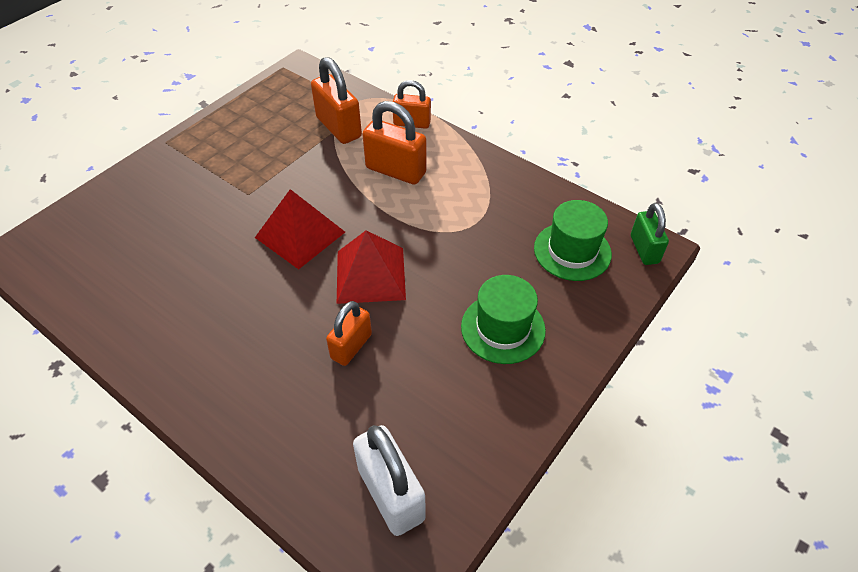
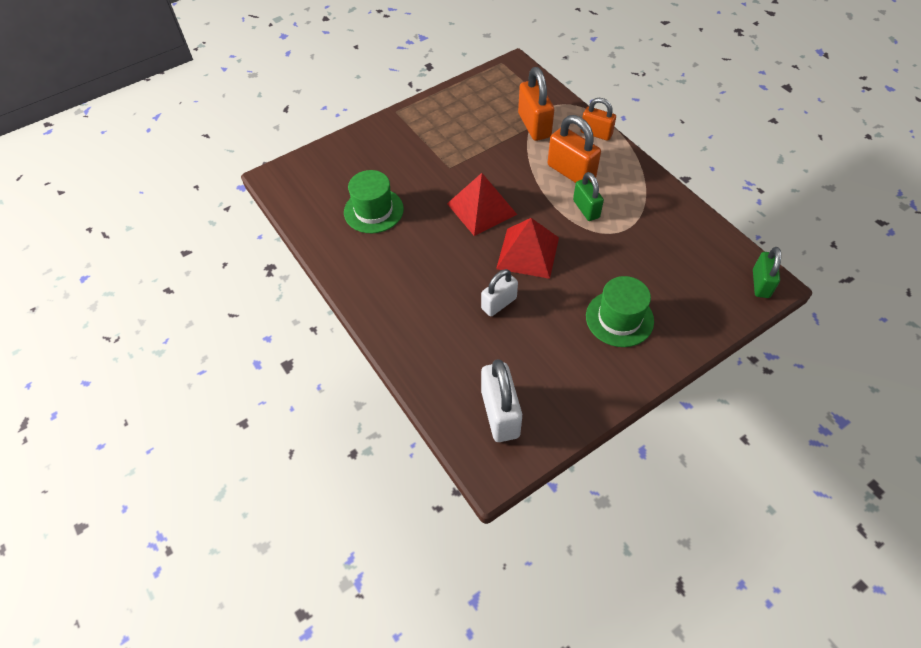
camera: 20 degrees right, 5 degrees up
(351, 346) = (499, 303): orange padlock -> white padlock
(425, 208) = (586, 209): none -> green padlock
(572, 251) = (697, 271): green hat -> green hat (373, 210)

